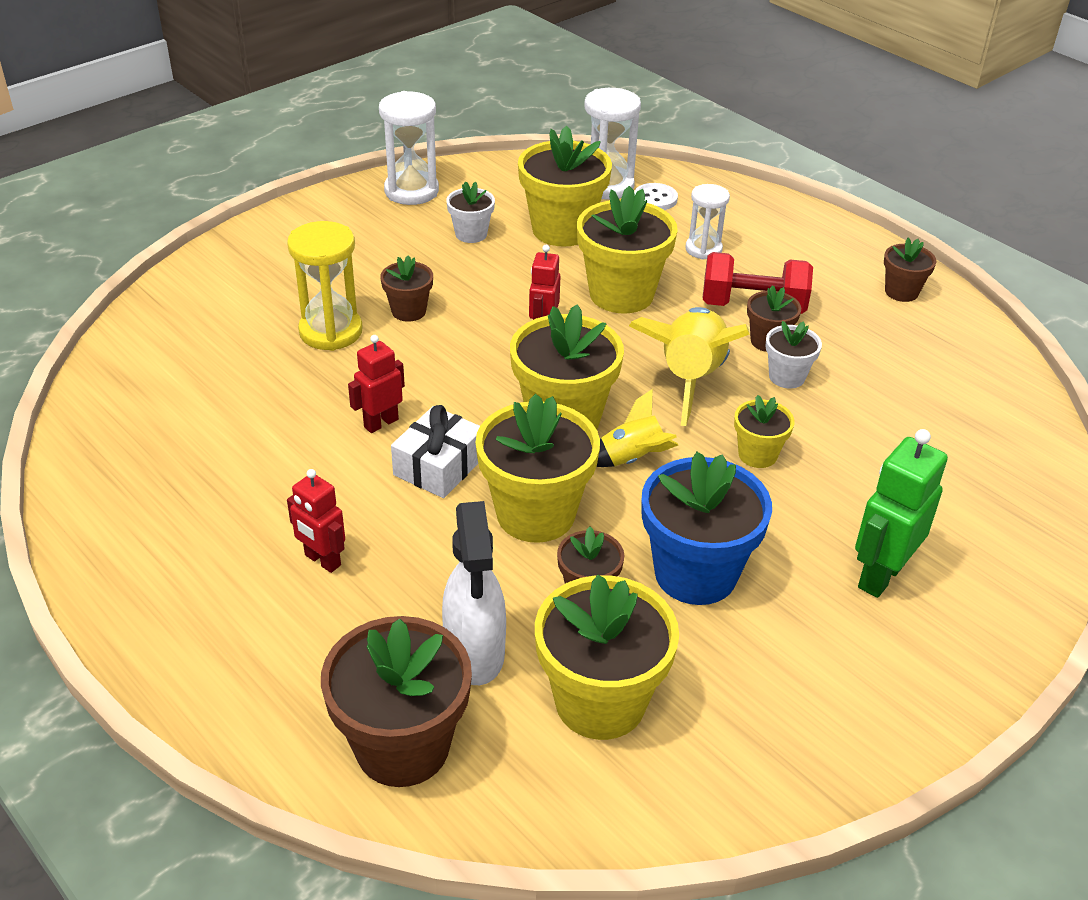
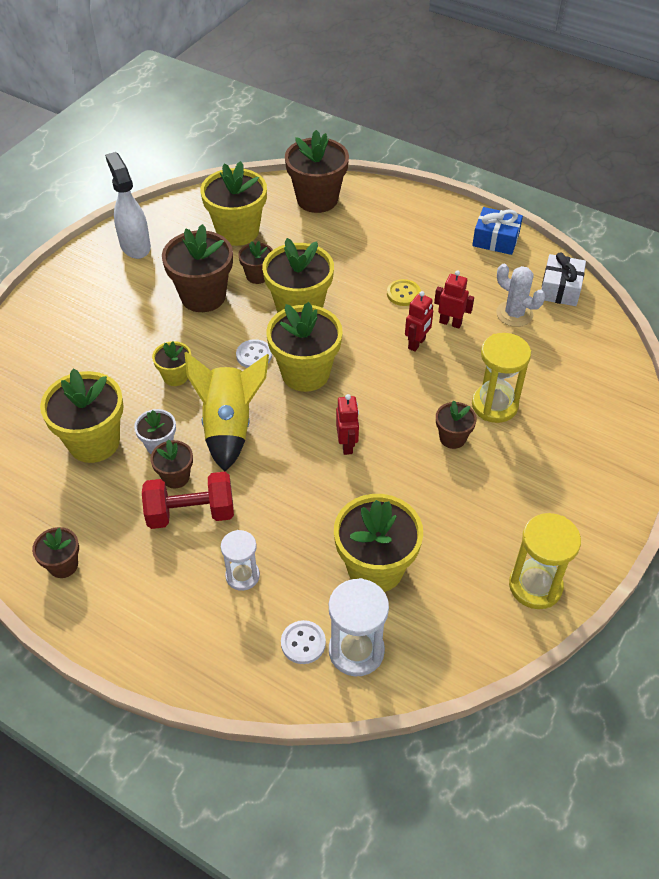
camera: 165 degrees right, 10 degrees up
(121, 562) = (495, 239): none -> blue gift
(205, 432) = (514, 314): none -> white cactus
(322, 560) = (399, 261): red robot -> red robot (450, 323)
(352, 500) = (403, 294): none -> yellow button
(411, 191) = (535, 586): white hourglass -> yellow hourglass
(439, 466) = (367, 324): white gift -> white gift (560, 289)
(471, 234) = (451, 539): white flower pot -> none
(475, 653) = (302, 238): white spray bottle -> white spray bottle (135, 246)
(621, 294) = (299, 498): yellow flower pot -> yellow flower pot (94, 442)
(632, 459) = (254, 355): yellow rocket -> white button
(695, 574) = (203, 296): blue flower pot -> brown flower pot
(880, 575) = (101, 317): green robot -> none

